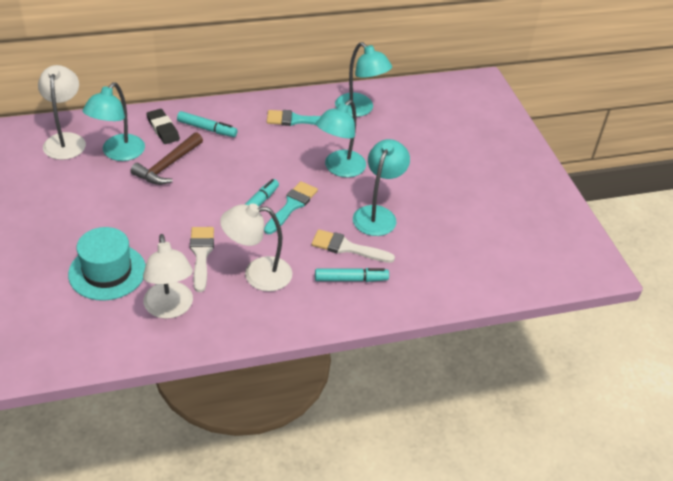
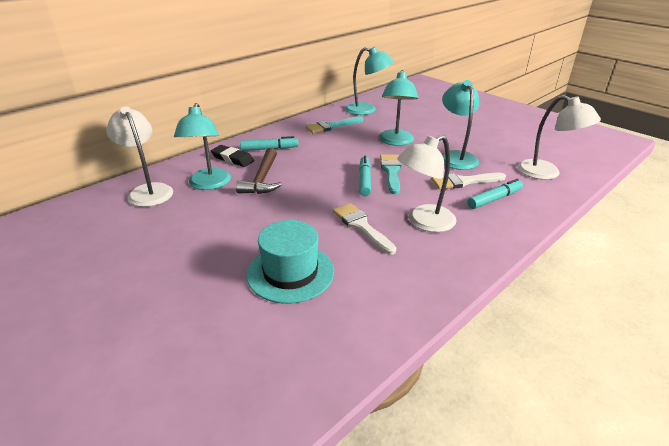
camera: 25 degrees left, 10 degrees down
(170, 308) = (384, 277): white lamp -> white lamp (546, 173)

